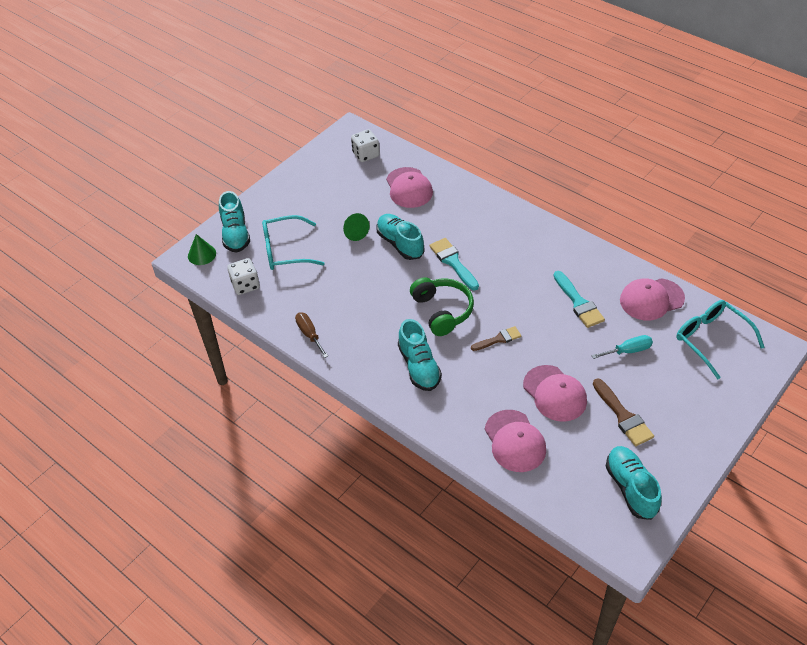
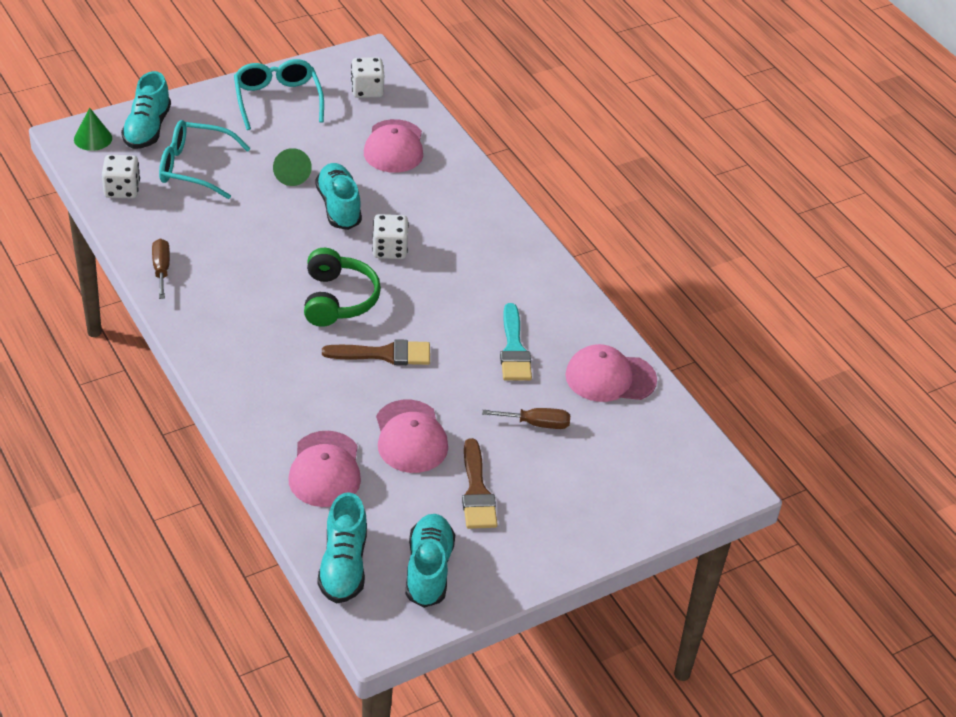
camera: 15 degrees right, 5 degrees down
(419, 366) = (267, 349): turquoise shoe -> turquoise shoe (343, 565)
(453, 262) = (389, 249): turquoise brush -> white dice
(498, 339) = (385, 354): brown brush -> brown brush, size x1.52
(628, 351) = (536, 424): turquoise screwdriver -> brown screwdriver
(712, 340) = (653, 450): turquoise glasses -> turquoise glasses (277, 100)

